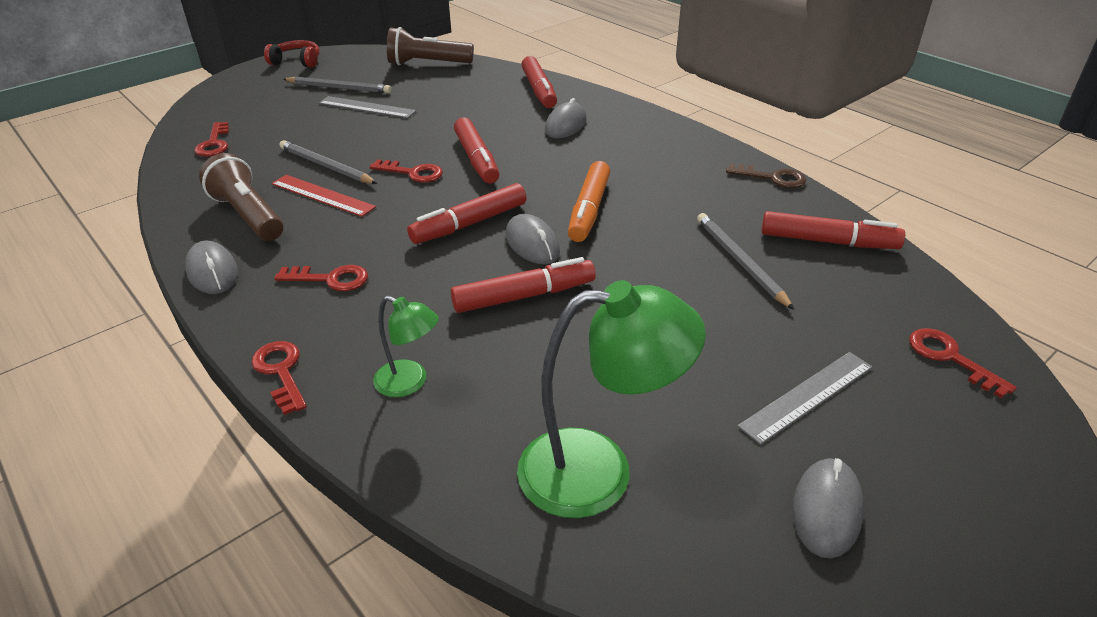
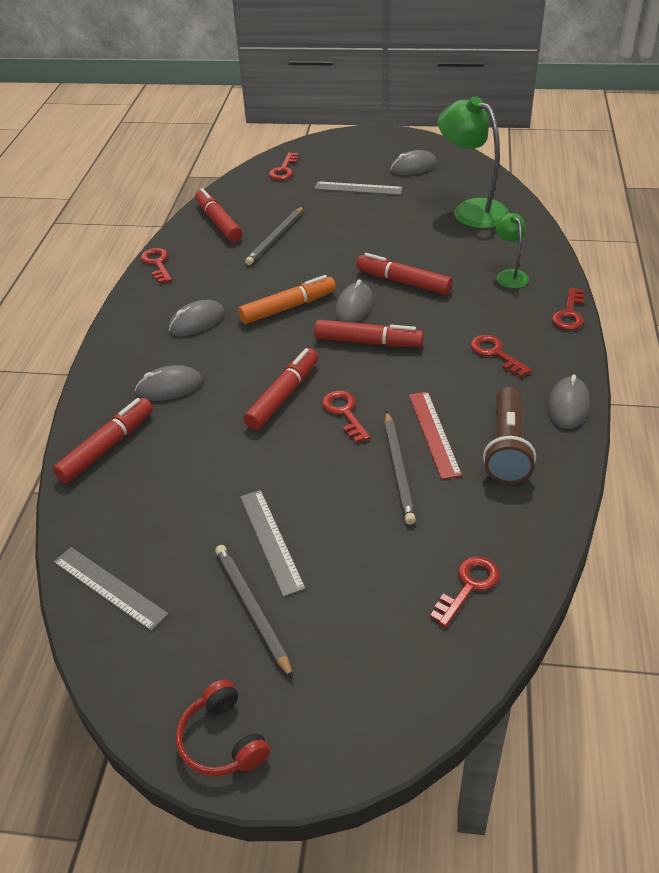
camera: 130 degrees left, 5 degrees up
(427, 64) = (109, 587): brown flashlight -> grey ruler
(636, 162) = (197, 322): none -> grey mouse
(772, 178) = (157, 264): brown key -> red key

